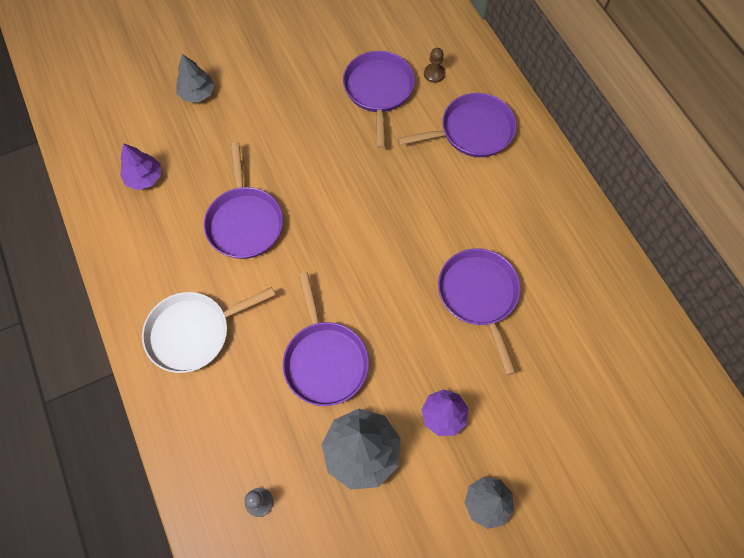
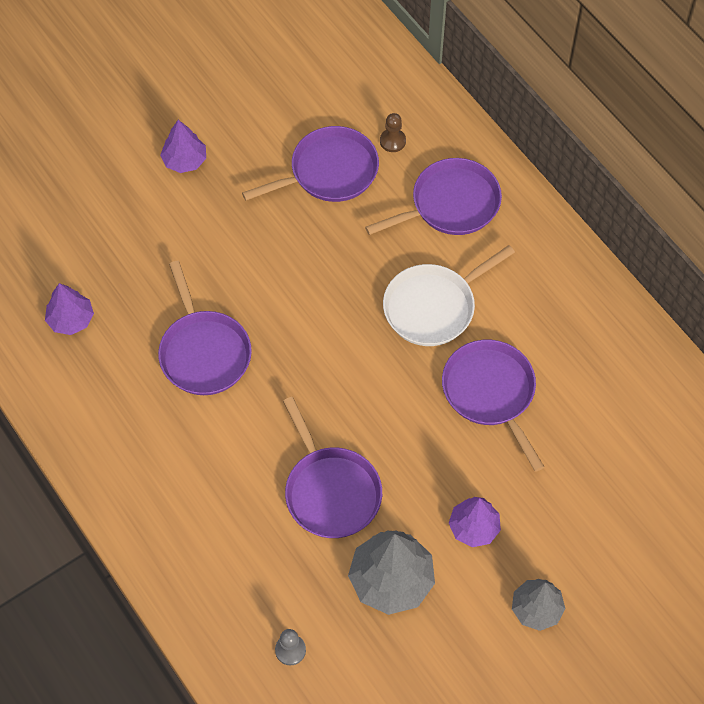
camera: 10 degrees left, 5 degrees down
(193, 333) = (174, 486): white pan -> white pan (433, 307)
(197, 93) = (109, 208): grey tree -> none
(265, 65) = (185, 160): none -> purple tree
(378, 90) = (329, 171): purple pan -> purple pan turned 75 degrees clockwise

